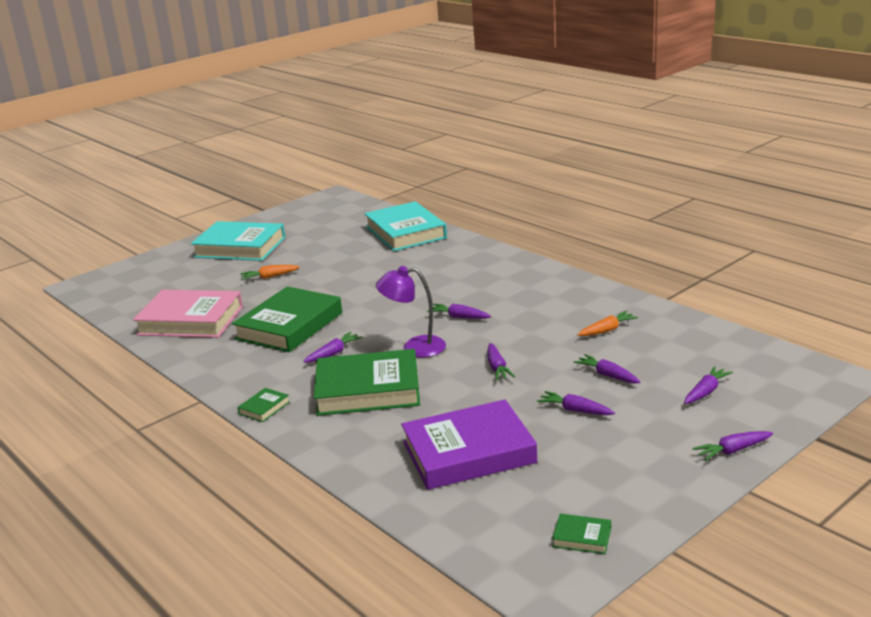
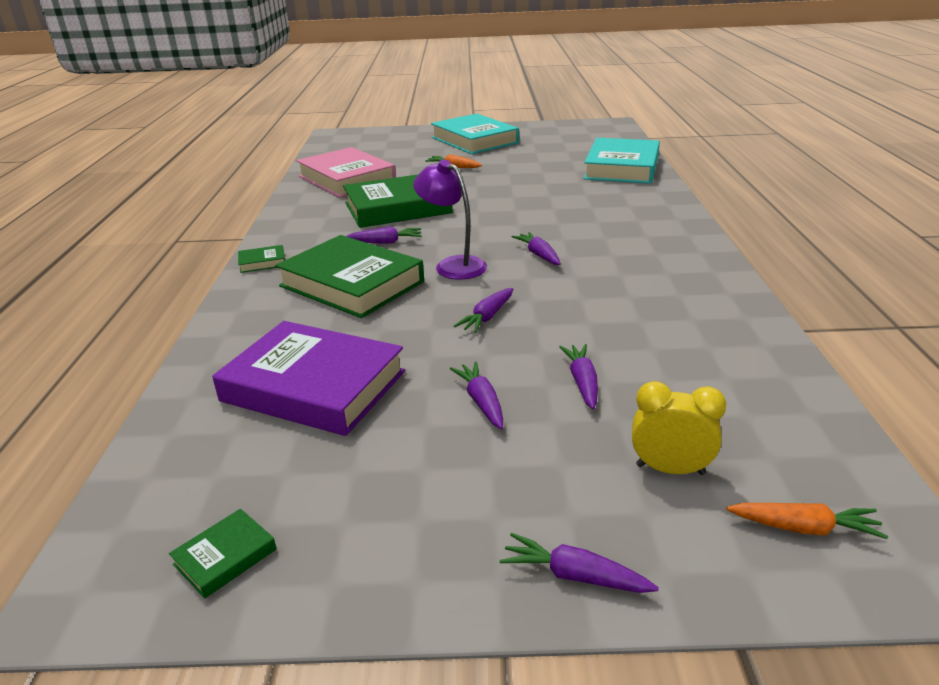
camera: 40 degrees right, 5 degrees up
(582, 537) = (225, 557): green book -> green book turned 75 degrees clockwise
(607, 330) = (667, 332): orange carrot -> orange carrot (804, 528)
(706, 392) = (670, 469): purple carrot -> yellow clock

